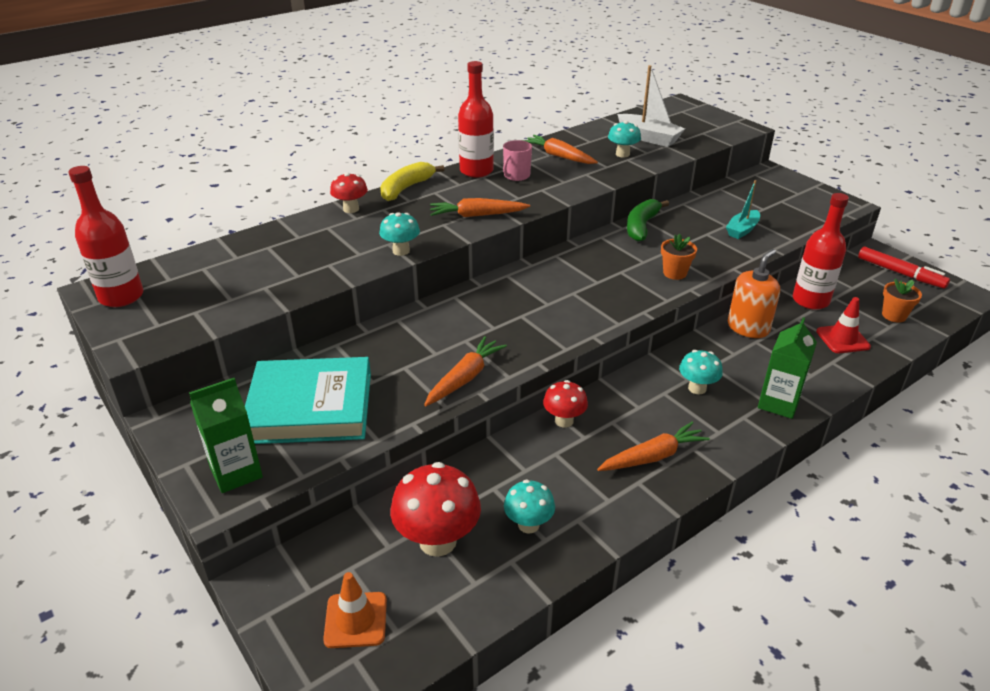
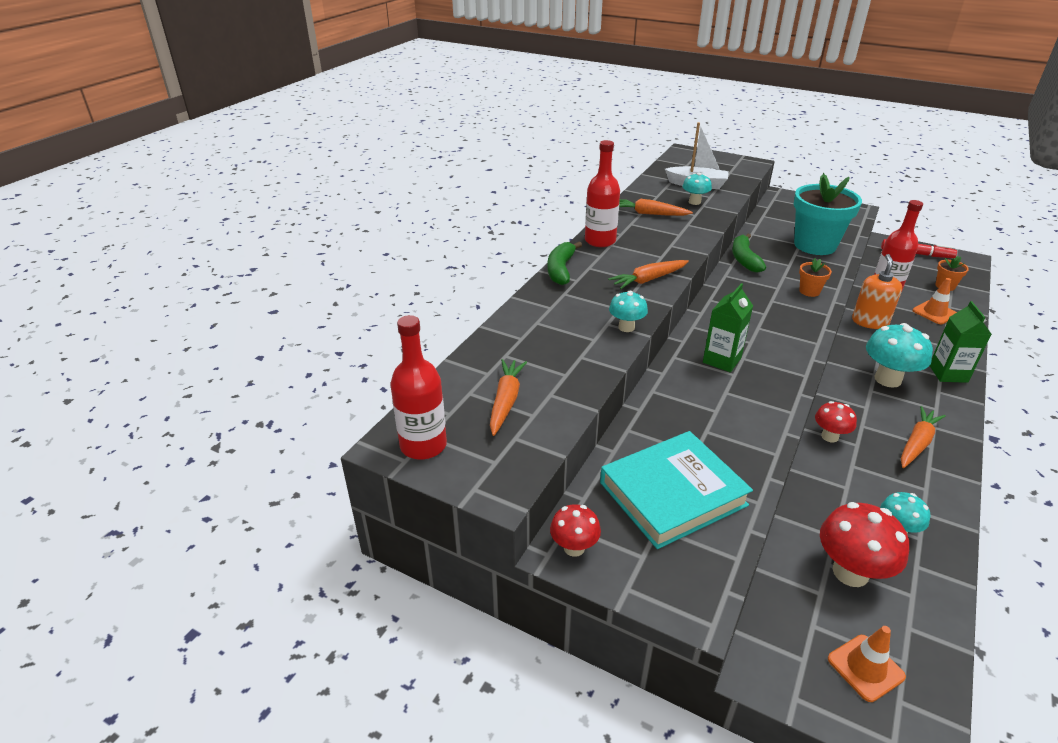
camera: 25 degrees left, 0 degrees up
(236, 472) = (680, 578): green carton -> green carton (722, 360)
(351, 209) = (536, 300): red mushroom -> red mushroom (574, 547)
(406, 188) = (561, 270): yellow banana -> green banana
(465, 378) = (762, 424): orange carrot -> orange carrot (506, 401)
(516, 176) = (637, 238): pink mug -> none
(697, 388) = (887, 379): turquoise mushroom -> turquoise mushroom, size x1.69
(742, 230) = (815, 245): turquoise boat -> turquoise flower pot
(842, 339) = (934, 313): red traffic cone -> orange traffic cone

